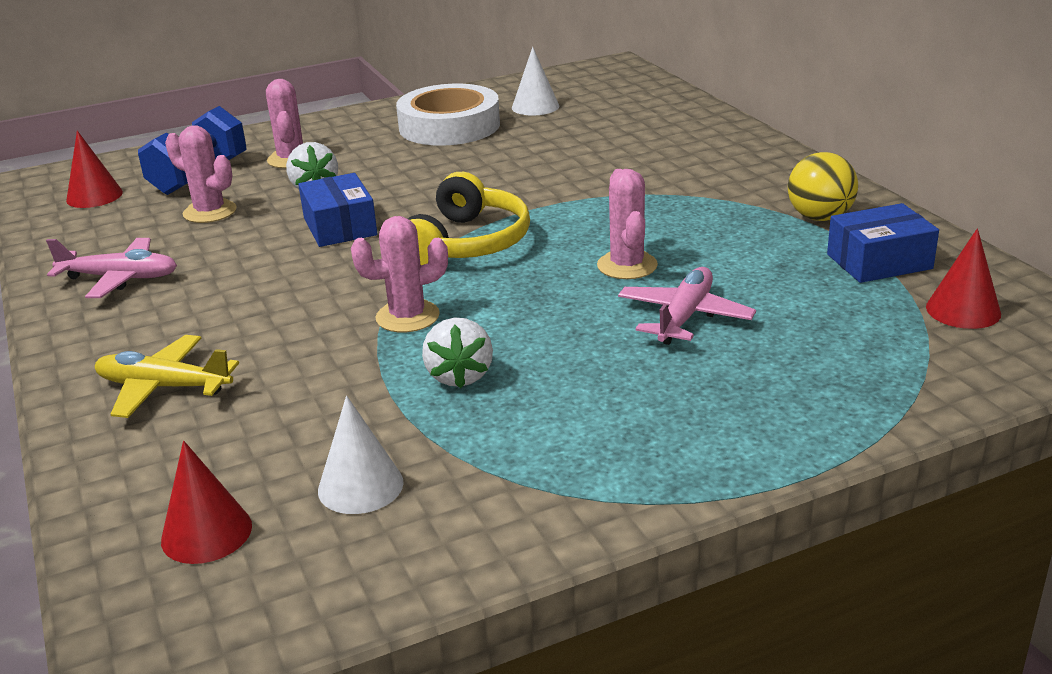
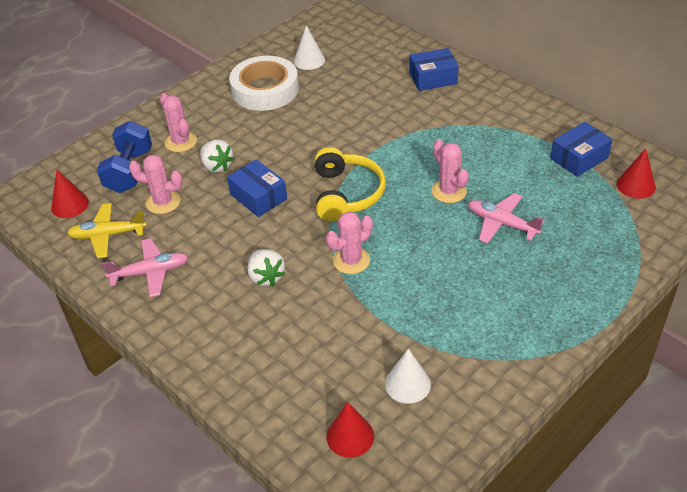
camera: 20 degrees left, 15 degrees up
(164, 387) = (249, 349): yellow plane -> yellow plane (108, 235)
(459, 376) = (409, 296): white strawberry -> white strawberry (266, 277)
(684, 317) = (501, 224): pink plane -> pink plane turned 60 degrees counterclockwise
(701, 144) = (433, 78): none -> blue box
(819, 217) = (531, 129): yellow ball -> none

